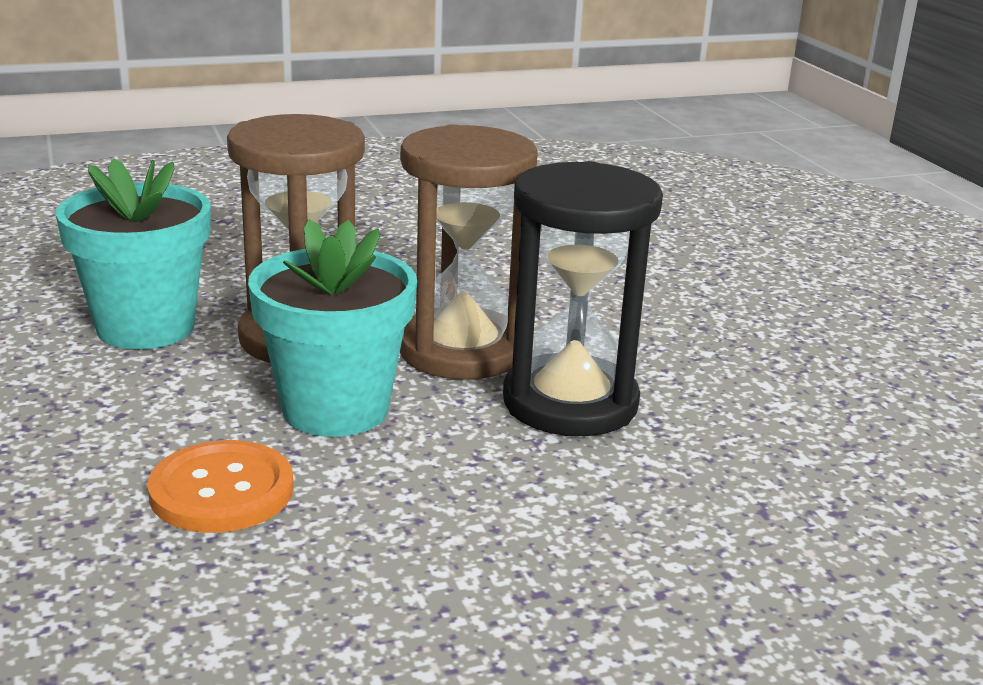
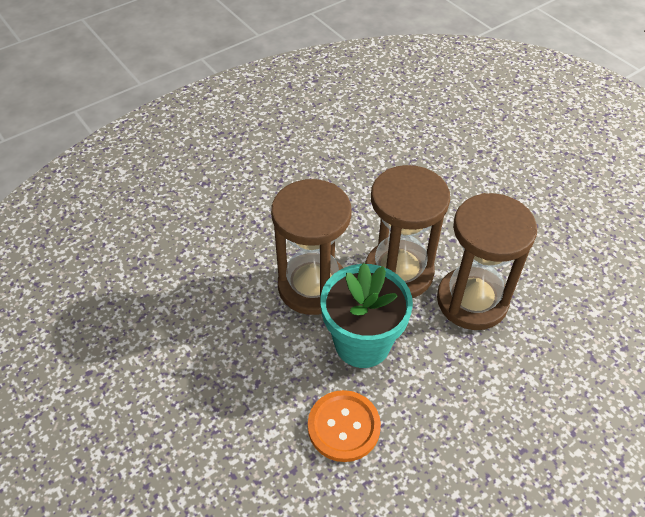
camera: 15 degrees left, 25 degrees up
(145, 327) = (224, 302): turquoise flower pot -> none
(570, 402) = (472, 301): black hourglass -> brown hourglass

